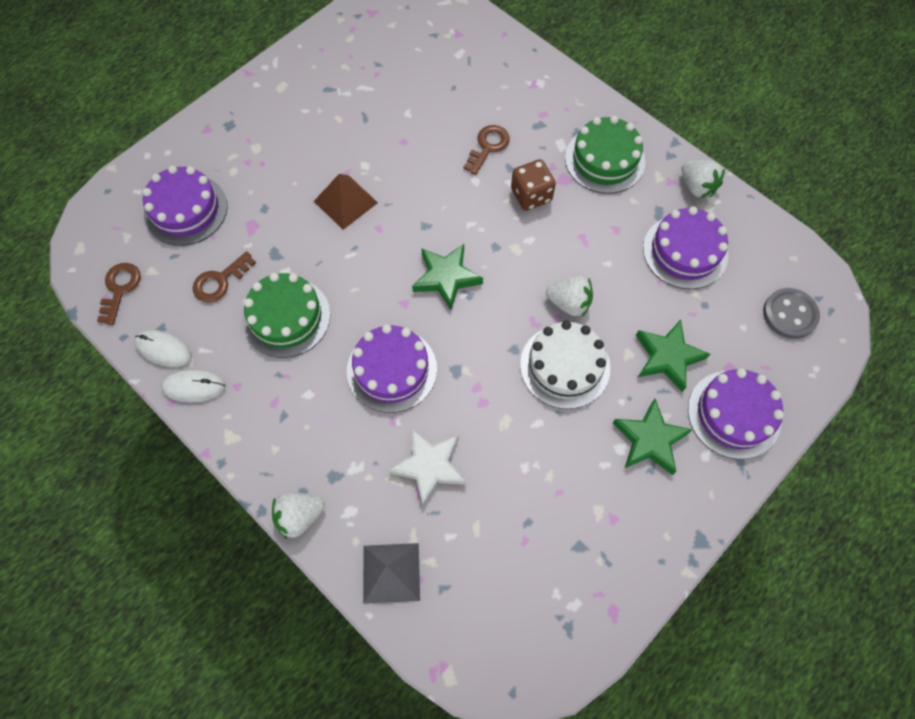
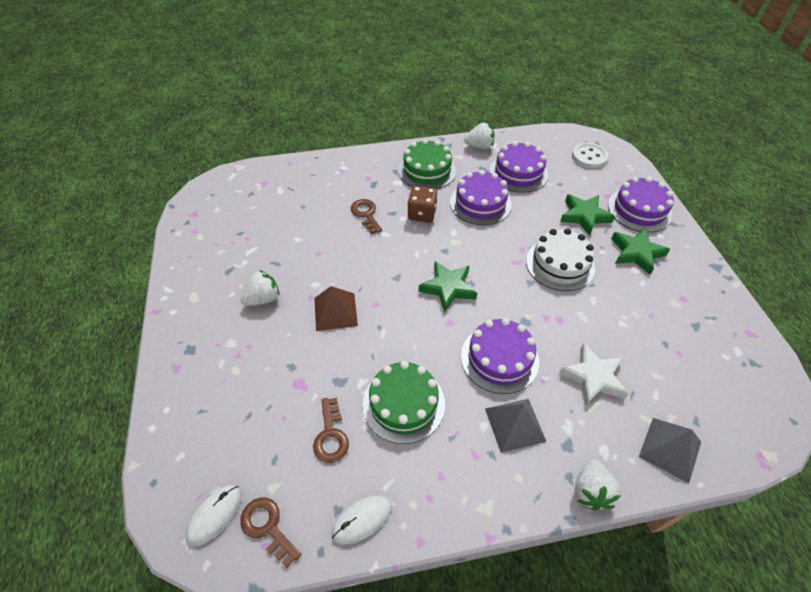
camera: 55 degrees left, 15 degrees down
(186, 210) = (238, 425): purple cake -> purple cake (480, 203)
(194, 387) = (418, 513): white mouse -> white mouse (215, 515)
(326, 420) = (514, 424): none -> grey pyramid
(569, 303) = (515, 238): white strawberry -> white strawberry (263, 299)
(789, 314) = (589, 157): grey button -> white button

